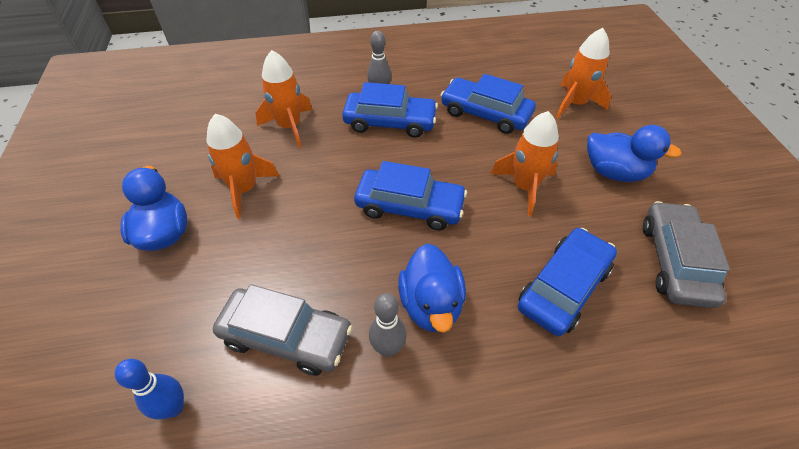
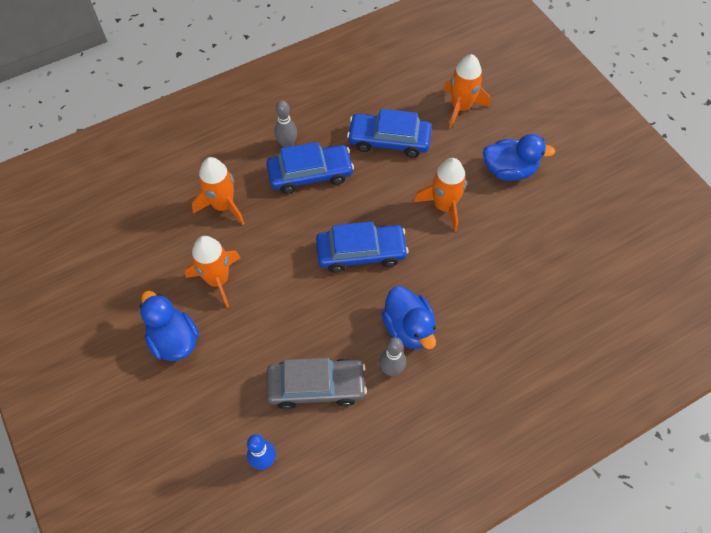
camera: 20 degrees left, 10 degrees up
(563, 287) = (496, 283): blue car -> none
(675, 261) = (568, 237): grey car -> none

